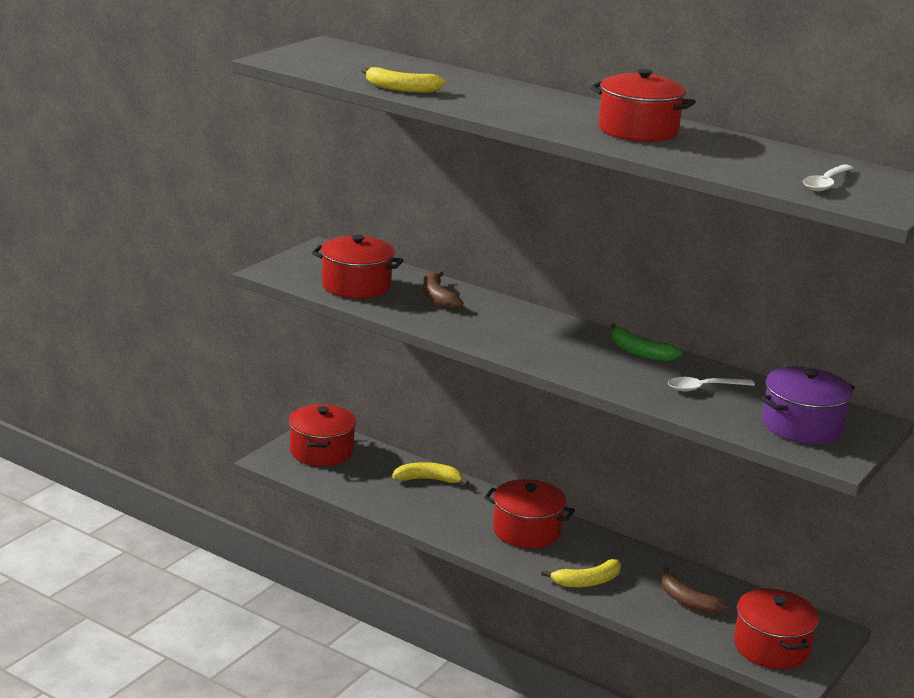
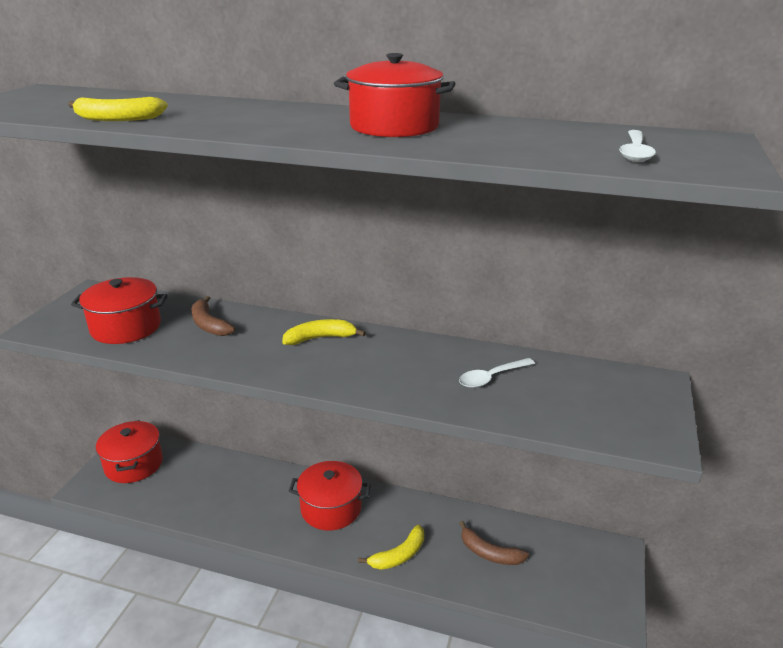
camera: 15 degrees left, 5 degrees up
(428, 480) = (234, 472): yellow banana -> yellow banana (320, 338)
(639, 352) = (415, 348): green banana -> none
(771, 647) = (579, 589): red pot -> none
(802, 426) = (603, 404): purple pot -> none

